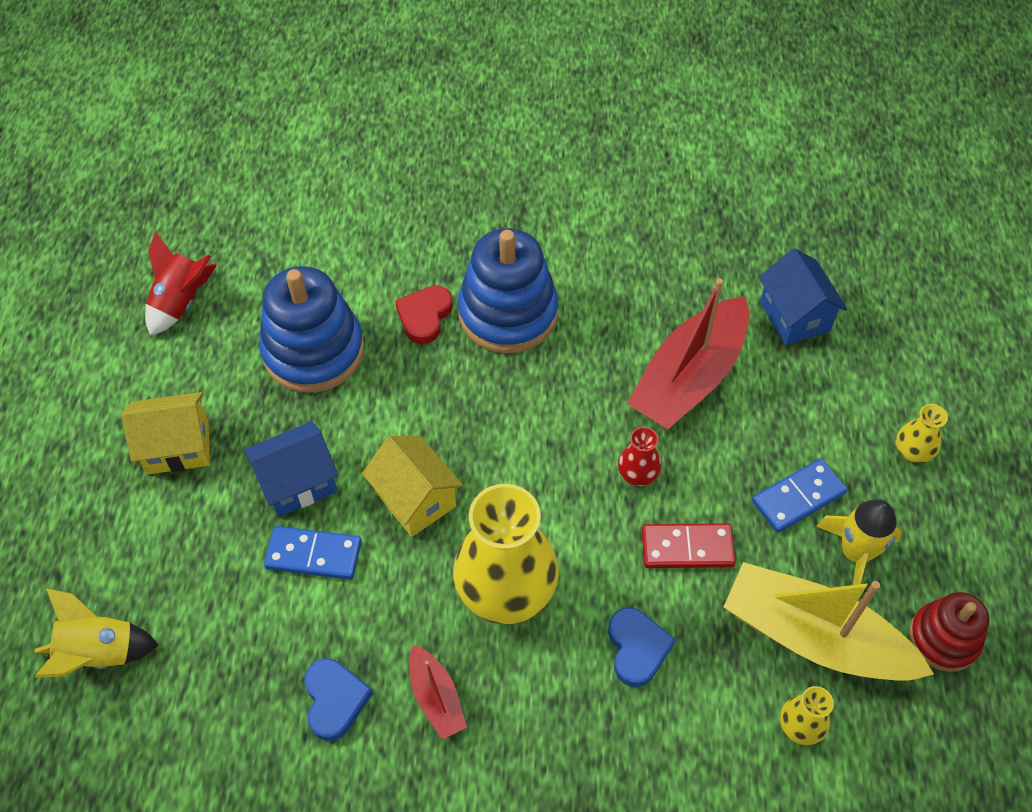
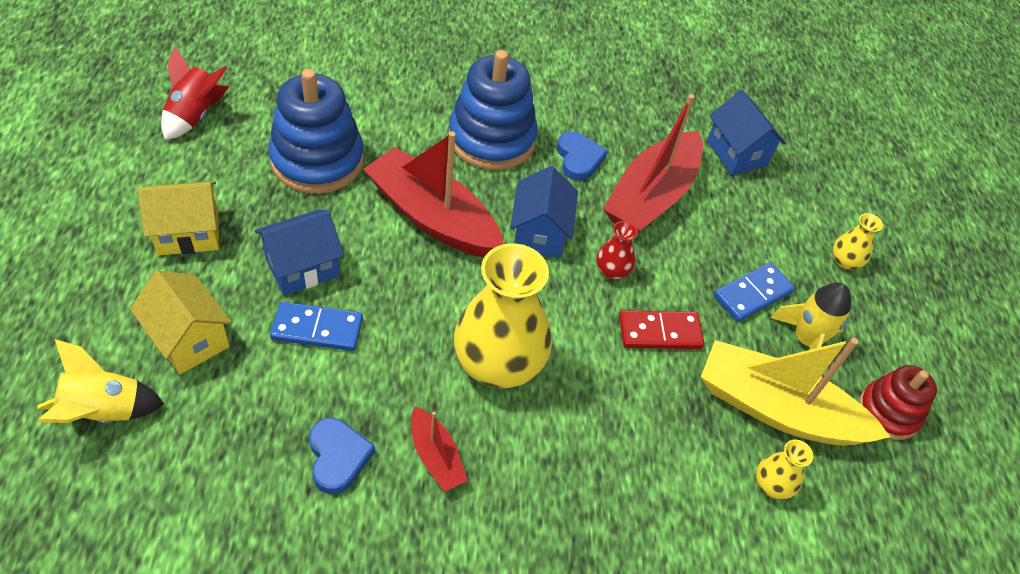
camera: 10 degrees left, 5 degrees down
(415, 499) = (412, 285): yellow house -> yellow house (189, 339)
(424, 316) = (418, 137): red heart -> none
(439, 416) = (433, 217): none -> red boat
(557, 431) = (539, 233): none -> blue house
(637, 648) = (620, 415): blue heart -> blue heart (578, 159)

